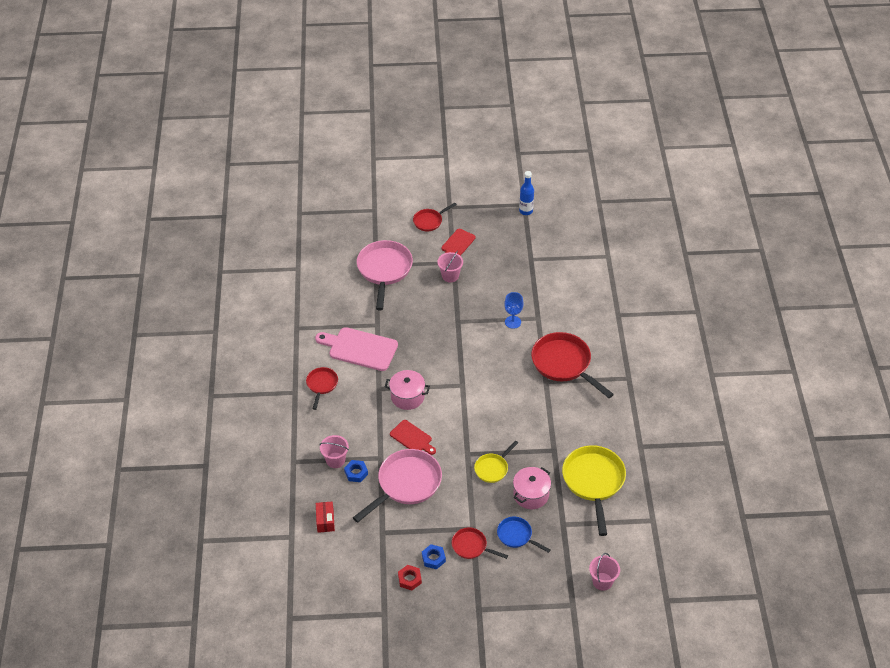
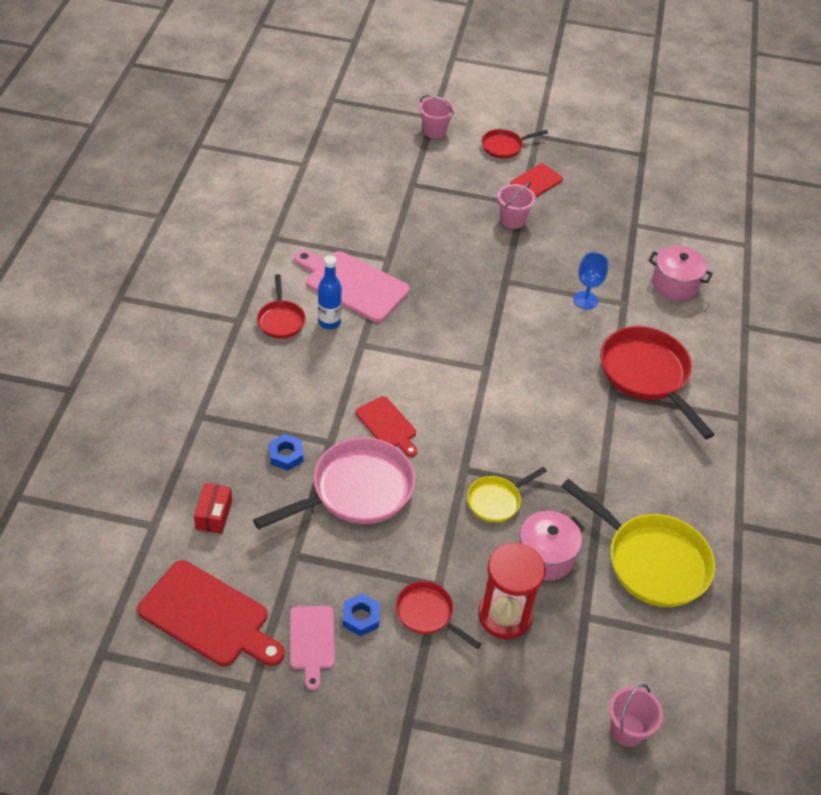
camera: 10 degrees right, 0 degrees up
(322, 385) = (281, 320): red pan -> red pan turned 150 degrees clockwise
(335, 460) = (262, 429): pink bucket -> pink bucket (434, 131)
(344, 581) = (209, 616): none -> red cutting board
(384, 270) = (422, 193): pink pan -> none
(407, 397) = (399, 366): pink pot -> pink pot (674, 284)
(409, 579) = (312, 641): red nut -> pink cutting board
(516, 535) = (505, 615): blue pan -> red hourglass
(526, 211) = (643, 163): blue bottle -> blue bottle (329, 322)
(594, 482) = (651, 561): yellow pan -> yellow pan turned 120 degrees clockwise

